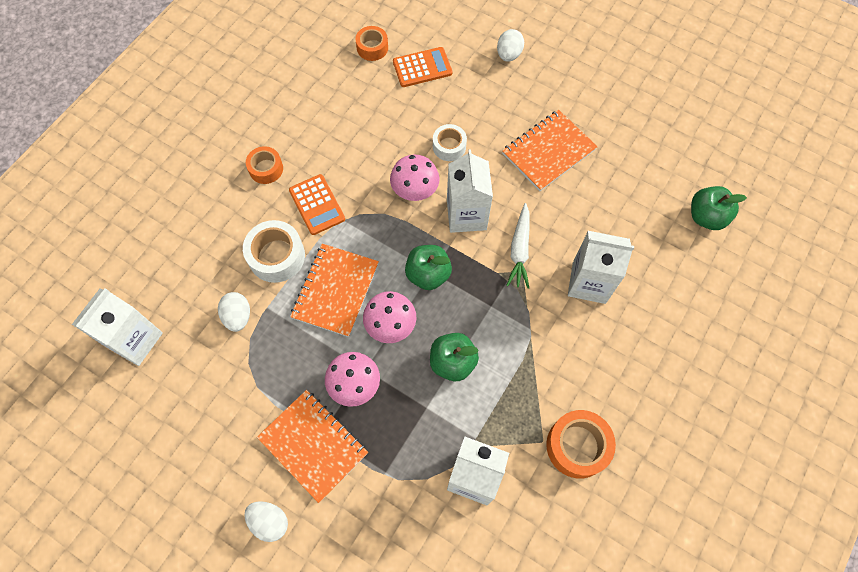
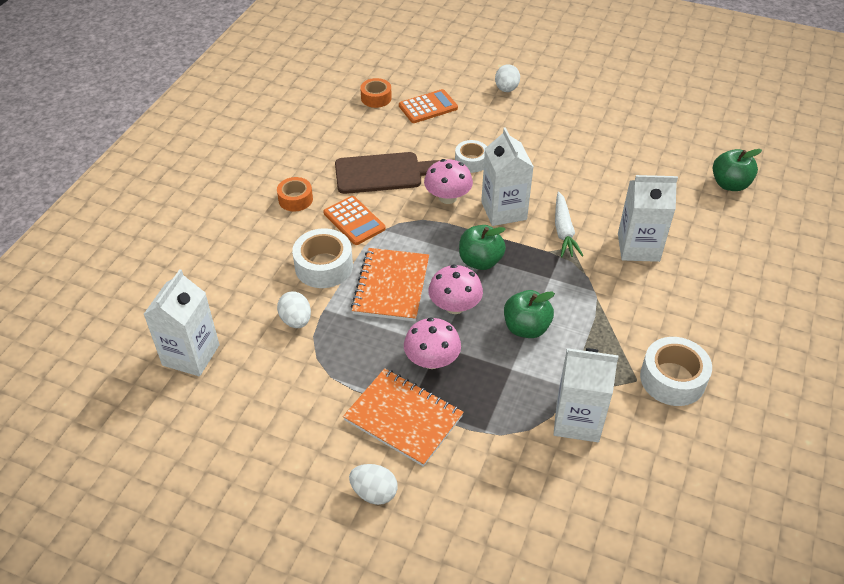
camera: 10 degrees left, 20 degrees down
(358, 148) = (383, 173): none -> brown cutting board
(548, 152) = (566, 154): orange notebook -> none
(577, 446) = (672, 379): orange tape -> white tape

